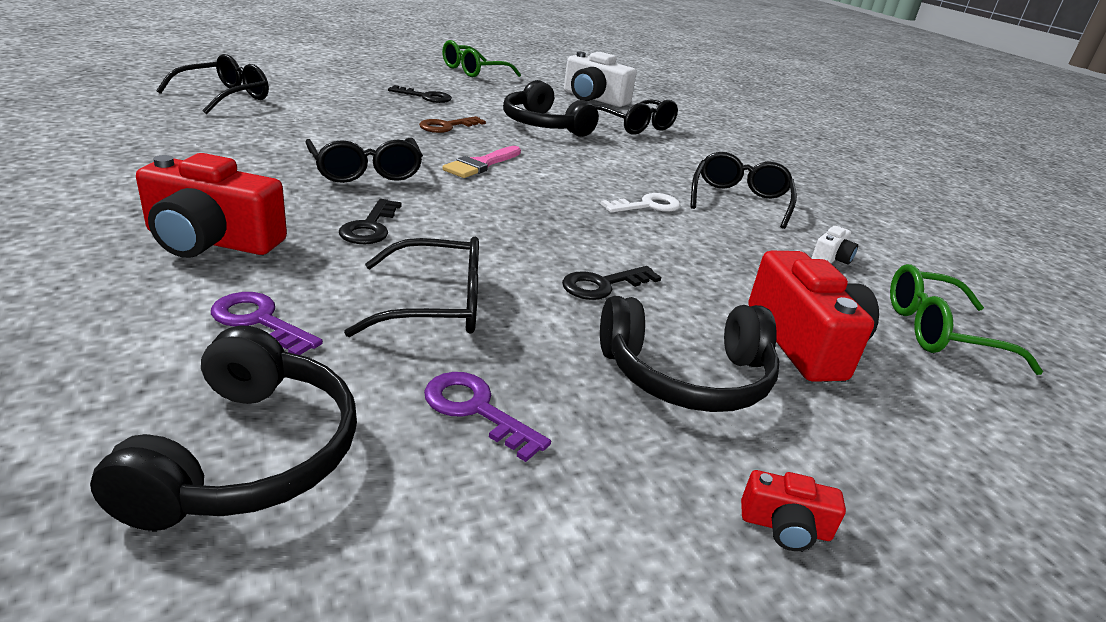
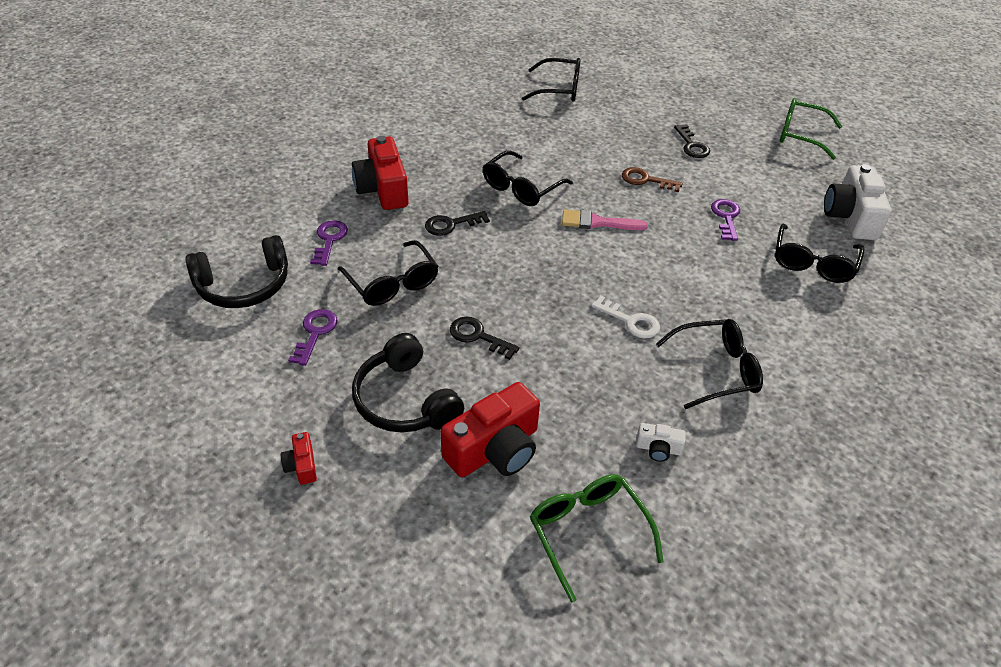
camera: 65 degrees right, 15 degrees up
(543, 125) = (726, 217): black headphones -> purple key

